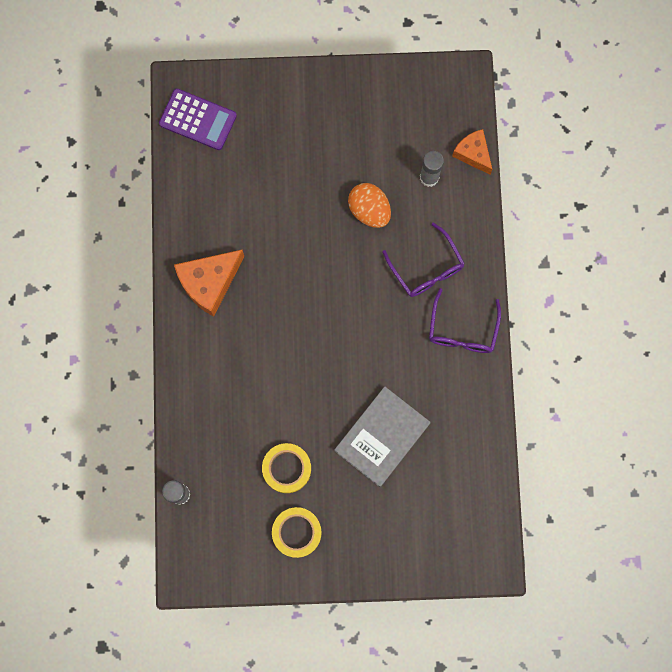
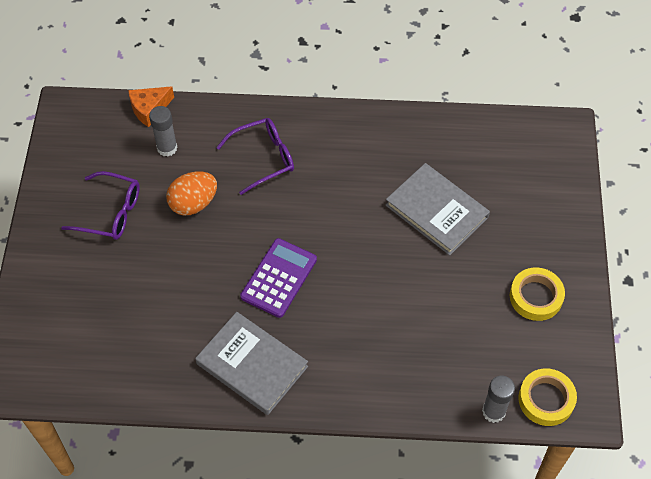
camera: 85 degrees left, 20 degrees down
(198, 120) = (54, 365): purple calculator -> purple calculator (279, 278)
(209, 283) = (252, 365): orange cheese -> grey book
(286, 468) = (467, 301): yellow tape -> yellow tape (546, 399)
(462, 330) = (331, 134): purple glasses -> purple glasses (111, 213)

